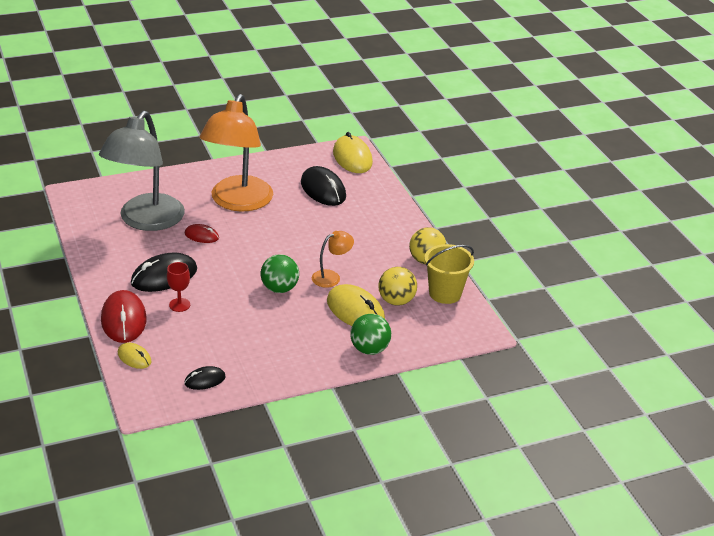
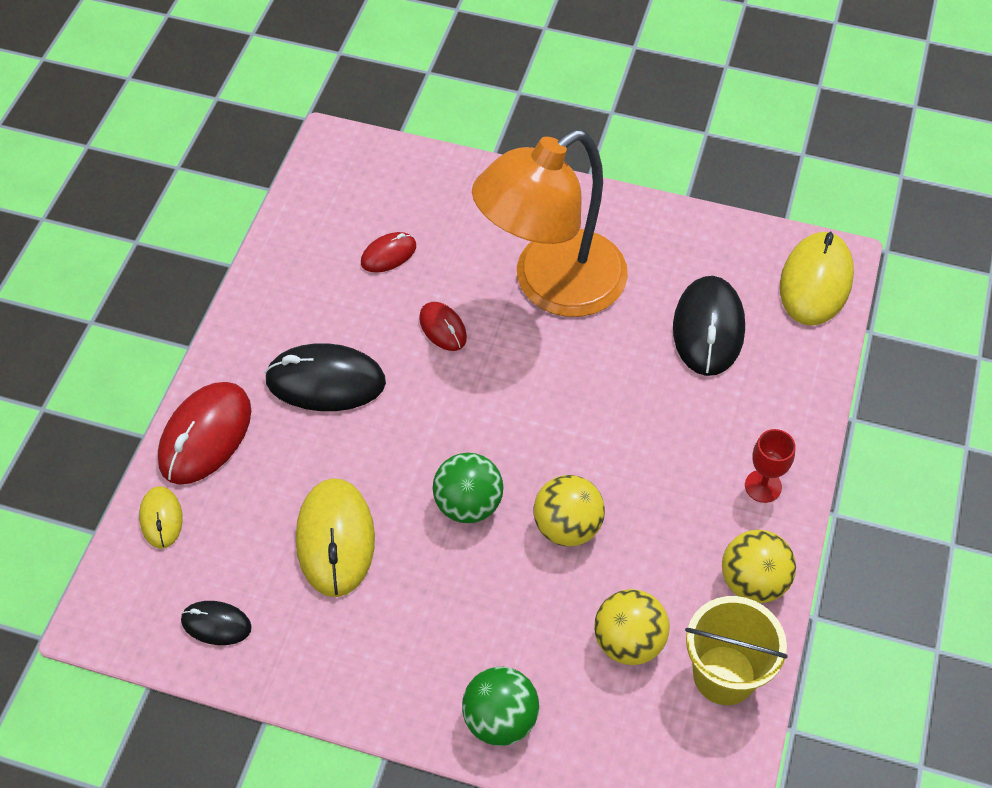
camera: 40 degrees right, 20 degrees up
(146, 221) = (388, 254): grey lamp -> red mouse
(179, 305) = (301, 452): red goblet -> red goblet (763, 486)
(331, 277) = (567, 527): orange lamp -> yellow ball
(355, 311) = (545, 623): yellow mouse -> yellow mouse (335, 539)

